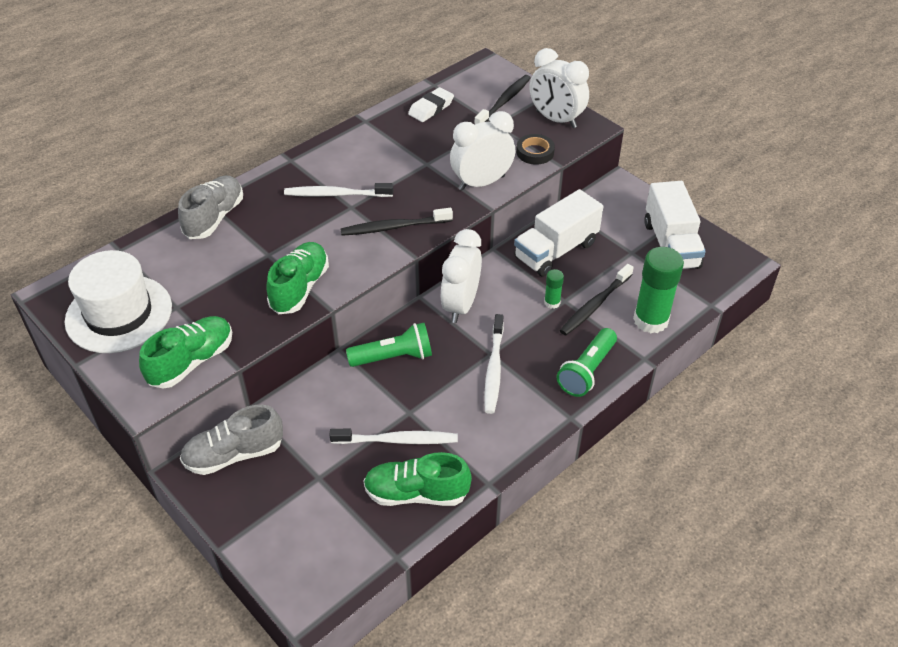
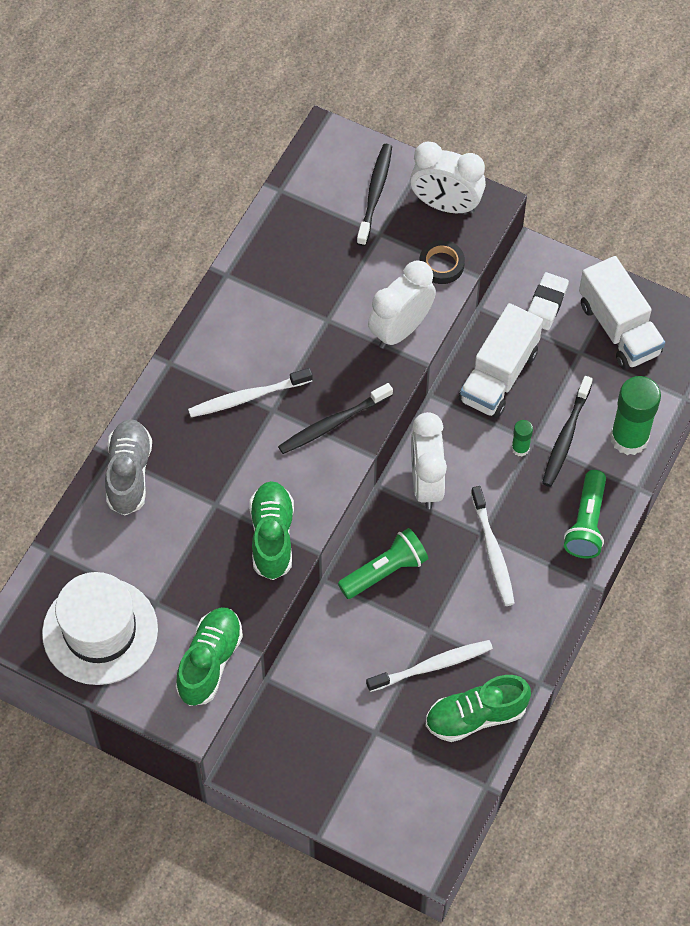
camera: 20 degrees left, 15 degrees up
(234, 454) = (280, 736): grey shoe -> none
(431, 108) = (294, 230): white eraser -> white eraser (546, 304)

